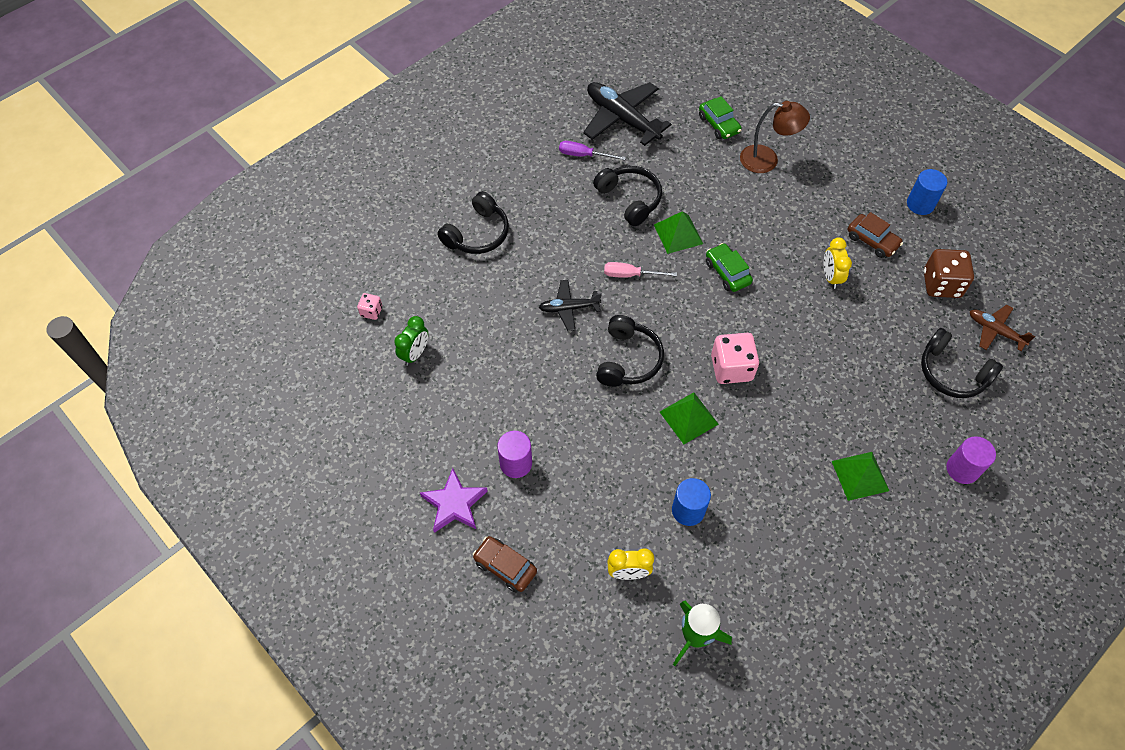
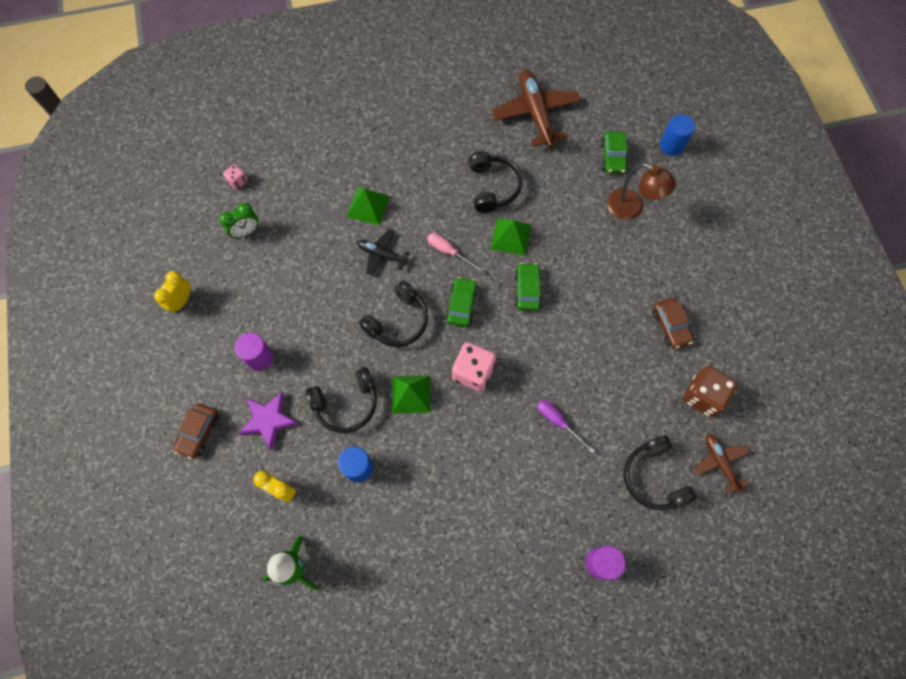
camera: 30 degrees right, 10 degrees up
(454, 504) = (196, 364): purple star -> purple star (269, 420)
(477, 234) = (355, 157): black headphones -> black headphones (346, 403)
(505, 567) = (199, 432): brown car -> brown car turned 135 degrees counterclockwise
(583, 155) = (482, 130): purple screwdriver -> purple screwdriver (558, 422)
(622, 118) = (535, 113): black plane -> brown plane
(677, 315) = (461, 305): none -> green car
(830, 277) = (611, 339): yellow clock -> yellow clock (181, 301)
(860, 475) = (512, 518): green pyramid -> green pyramid (368, 206)
(920, 204) = (738, 315): blue cylinder -> blue cylinder (671, 145)

